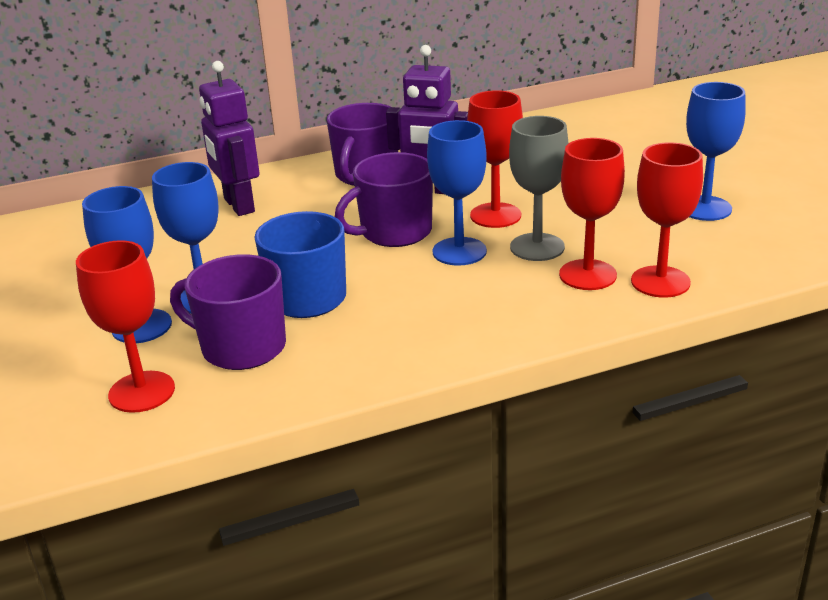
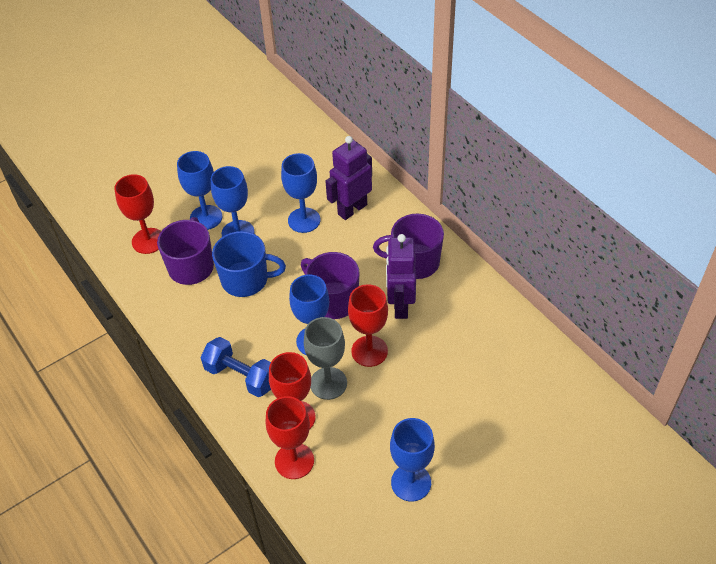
camera: 75 degrees right, 20 degrees up
(227, 241) = (304, 220): none -> blue goblet
(497, 314) = (241, 376): none -> blue dumbbell

